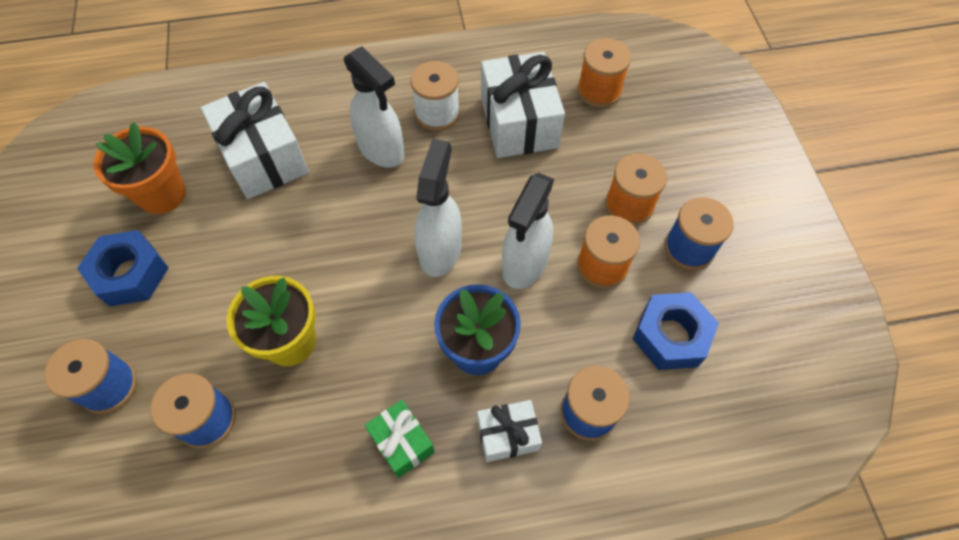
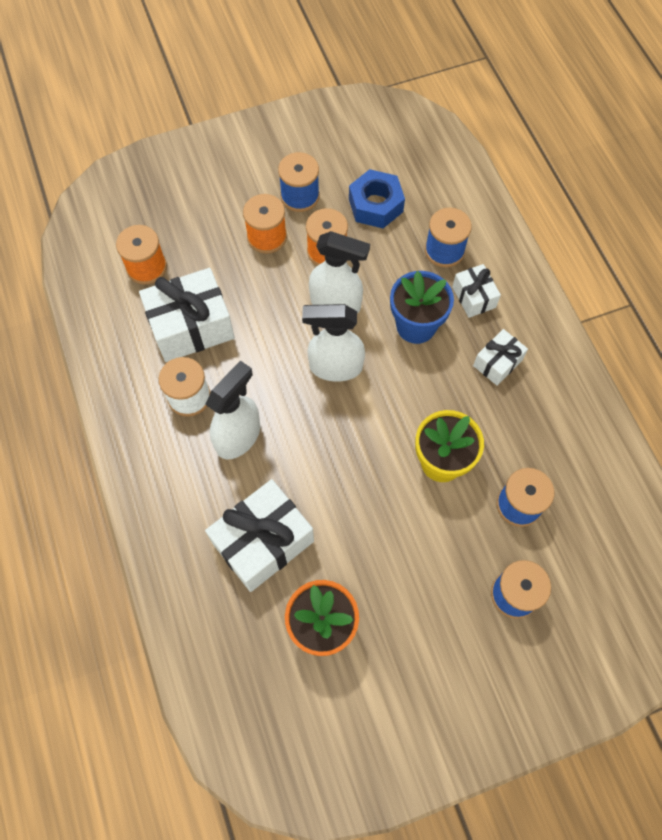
camera: 100 degrees left, 5 degrees up
(130, 274) = (411, 620): blue nut -> none
(402, 442) = (497, 363): green gift -> white gift

